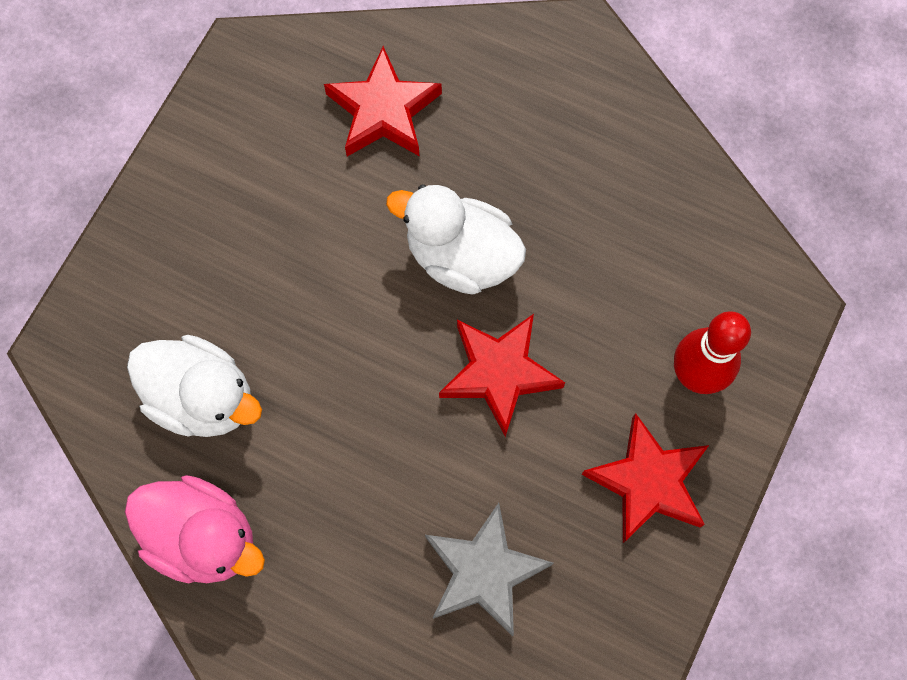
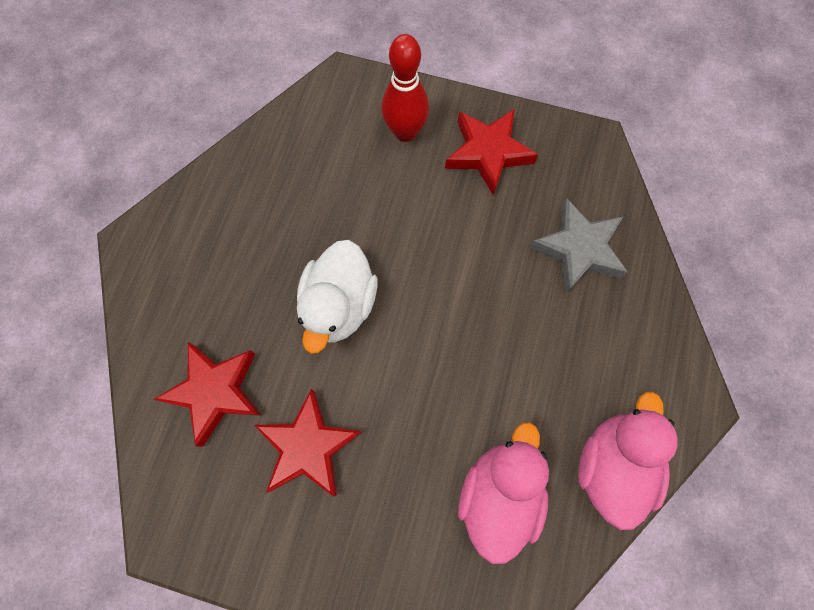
camera: 100 degrees left, 0 degrees up
(203, 397) = (498, 493): white duck -> pink duck
(499, 373) = (430, 261): red star -> red star (308, 446)

